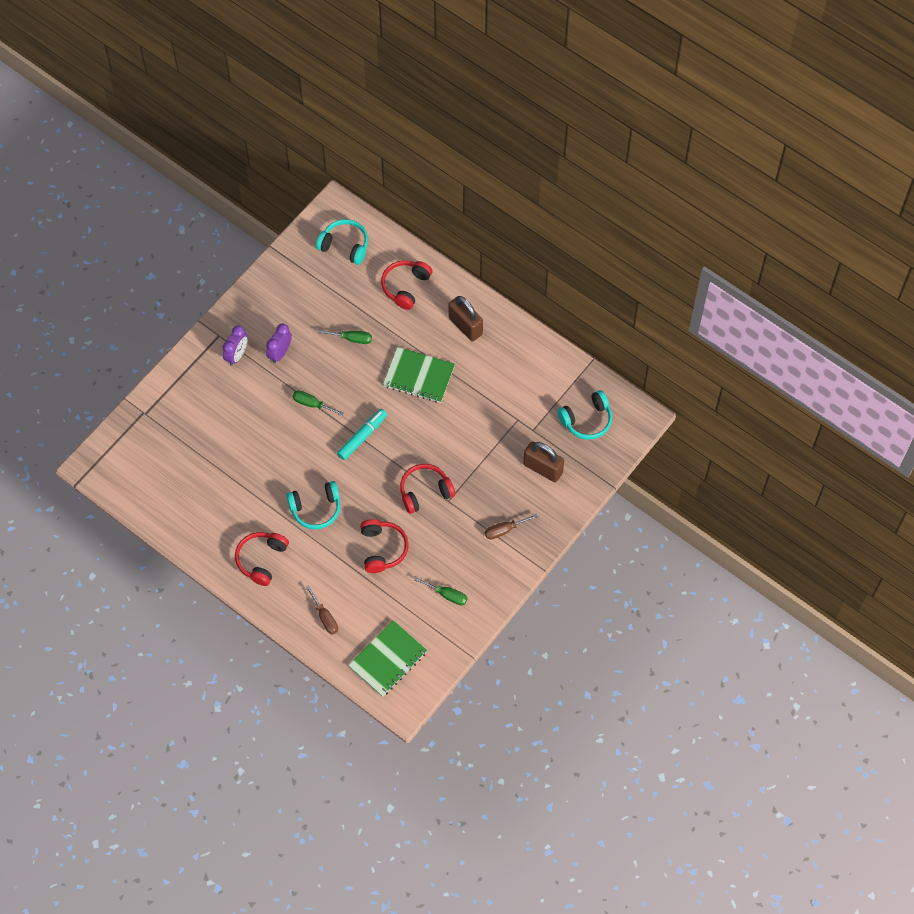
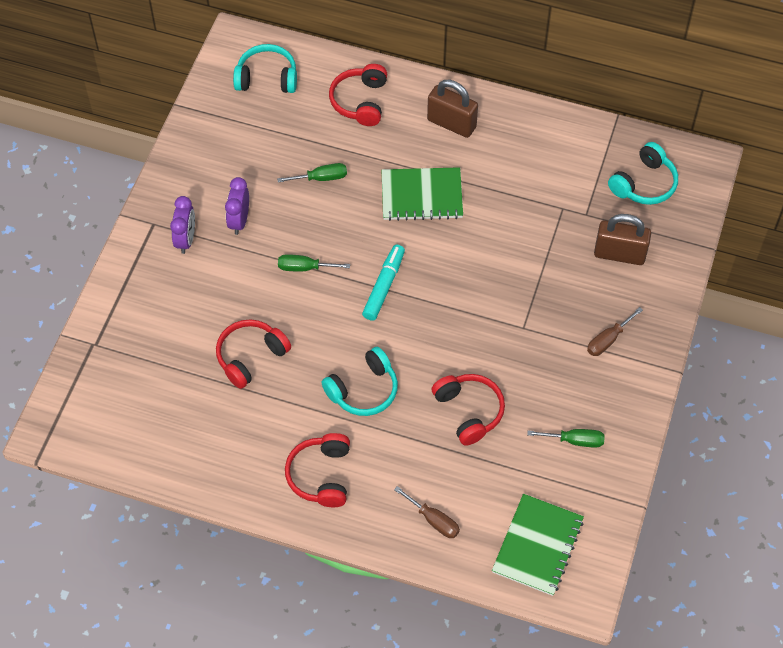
camera: 20 degrees left, 5 degrees down
(425, 492) = (490, 326): red headphones -> red headphones (250, 357)

